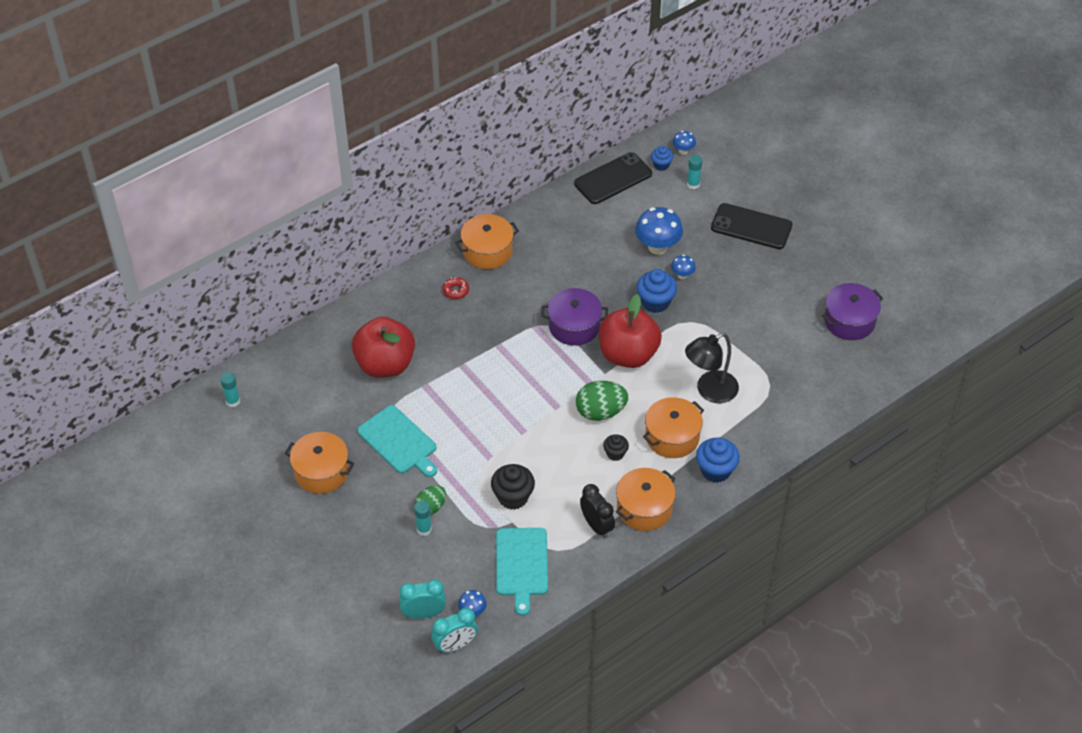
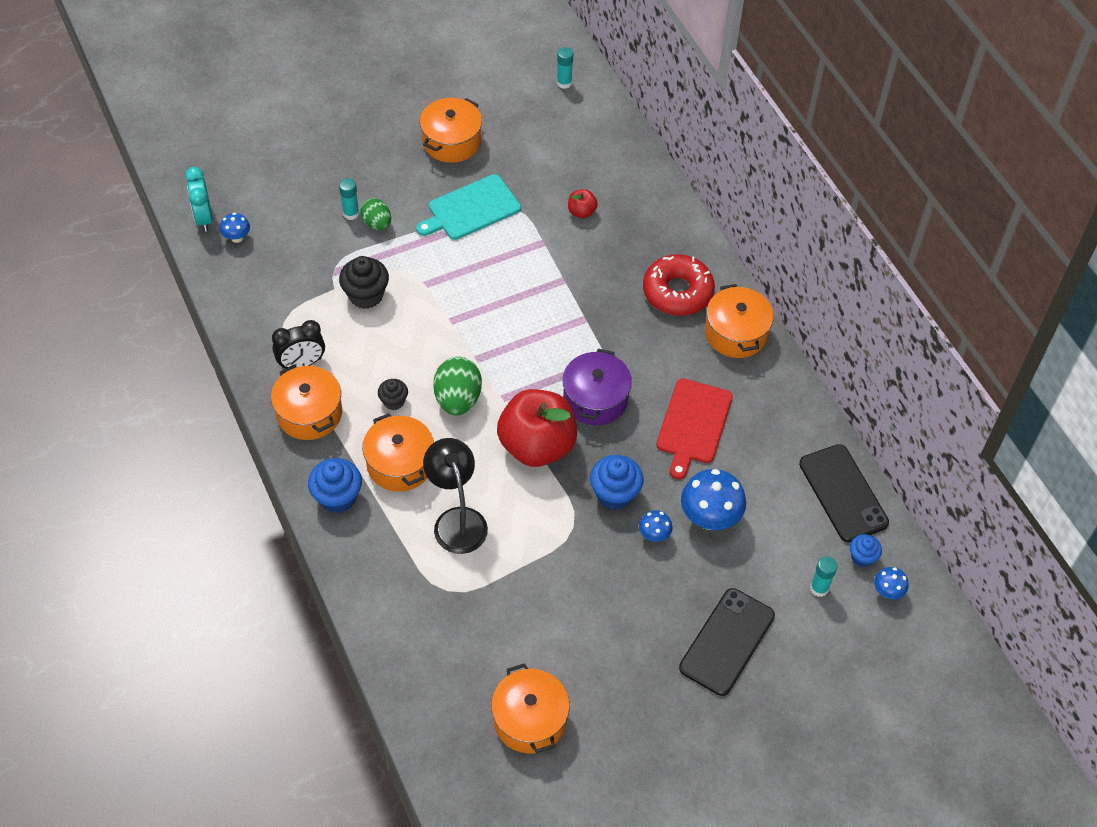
camera: 100 degrees right, 5 degrees up
(385, 364) = (581, 212): red apple -> red apple, size x0.42
(423, 613) = (250, 198): turquoise clock -> none
(456, 291) = (677, 292): red donut -> red donut, size x2.20
(522, 565) = (276, 288): turquoise cutting board -> none
(580, 265) = (693, 424): none -> red cutting board
(849, 321) = (529, 720): purple pot -> orange pot

